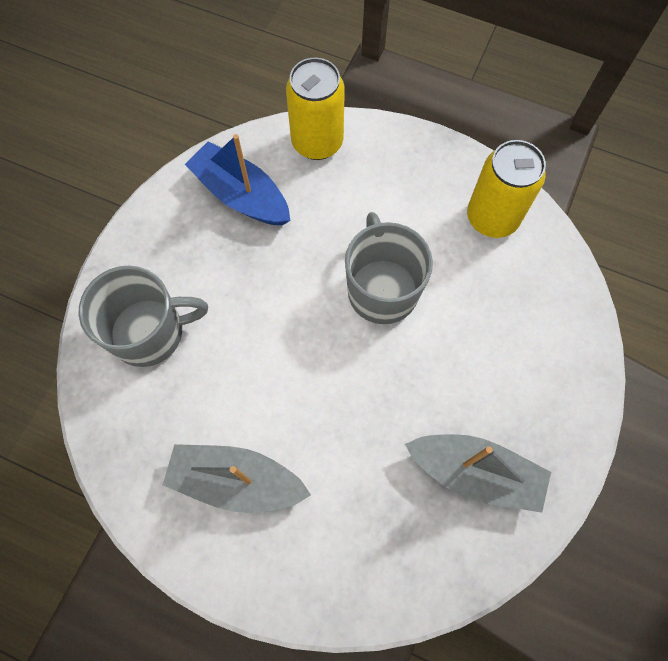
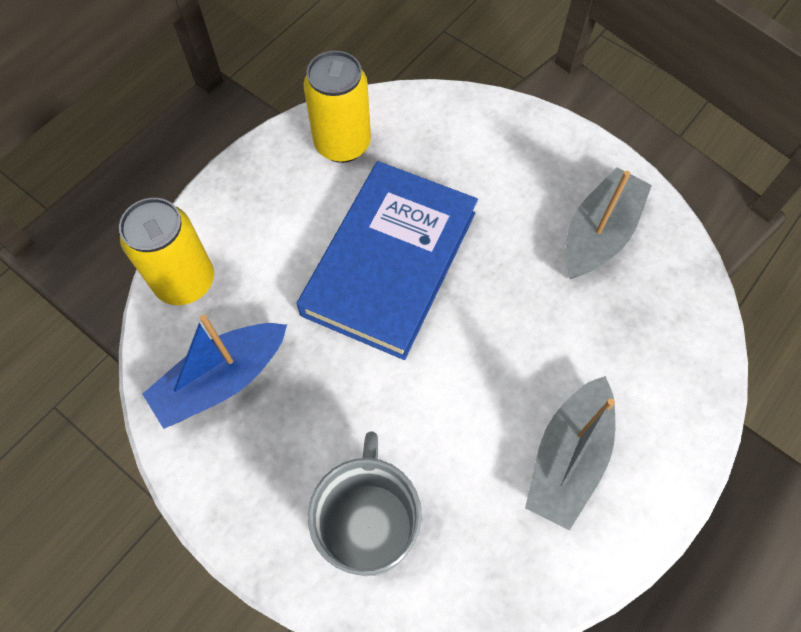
camera: 75 degrees left, 5 degrees down
(382, 290) = (390, 263): grey mug -> blue book

